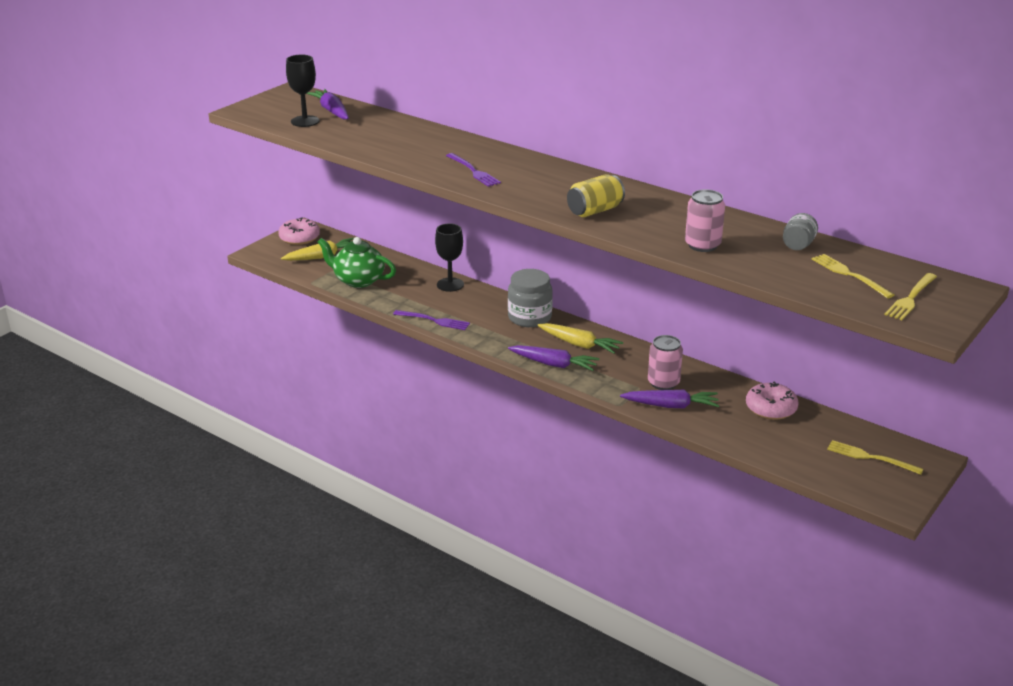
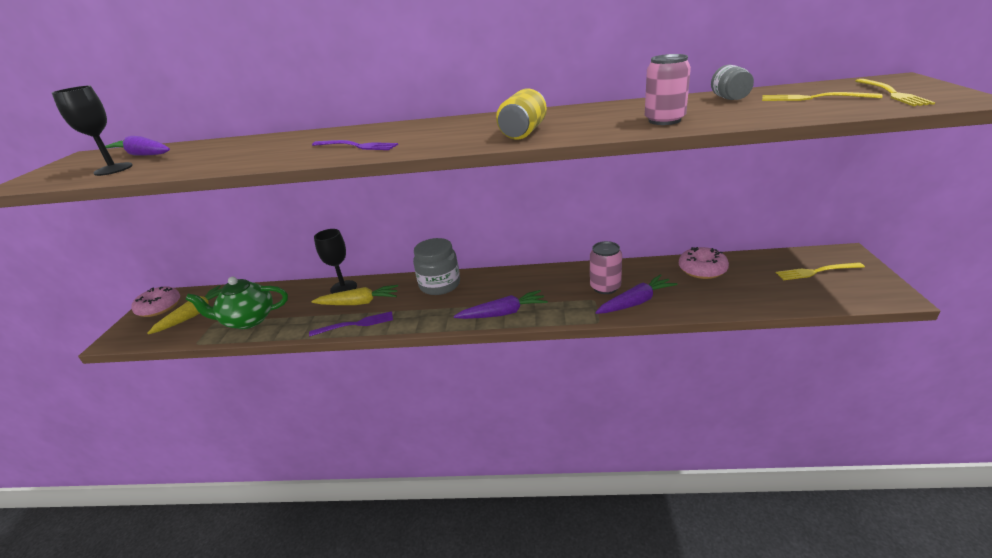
camera: 30 degrees left, 0 degrees up
(579, 344) = (504, 288): yellow carrot -> yellow carrot (359, 303)

